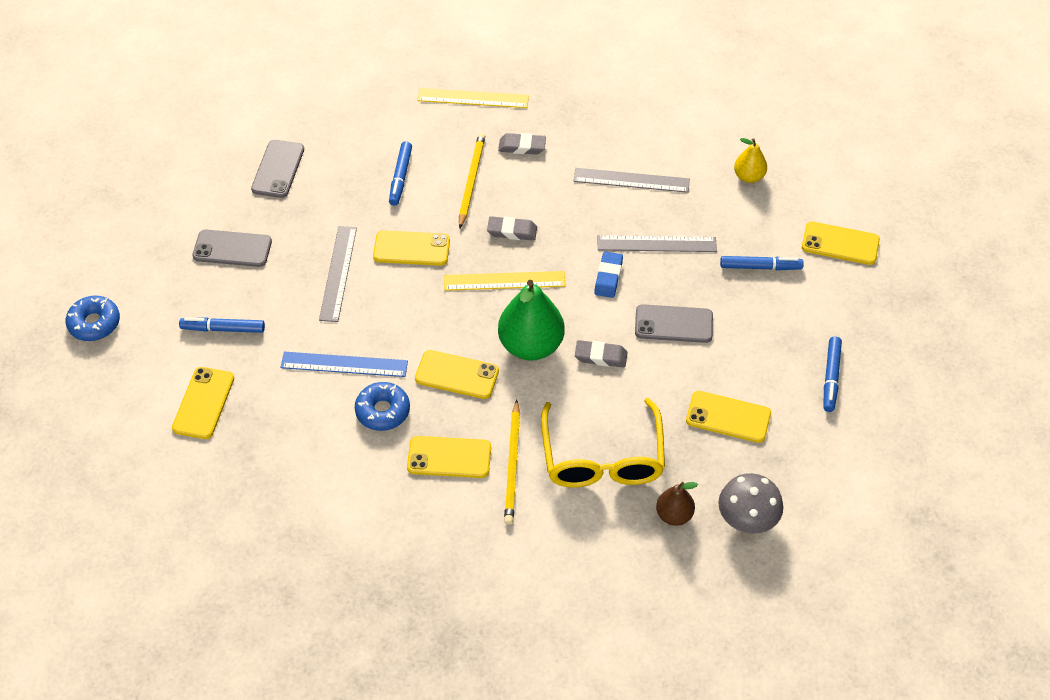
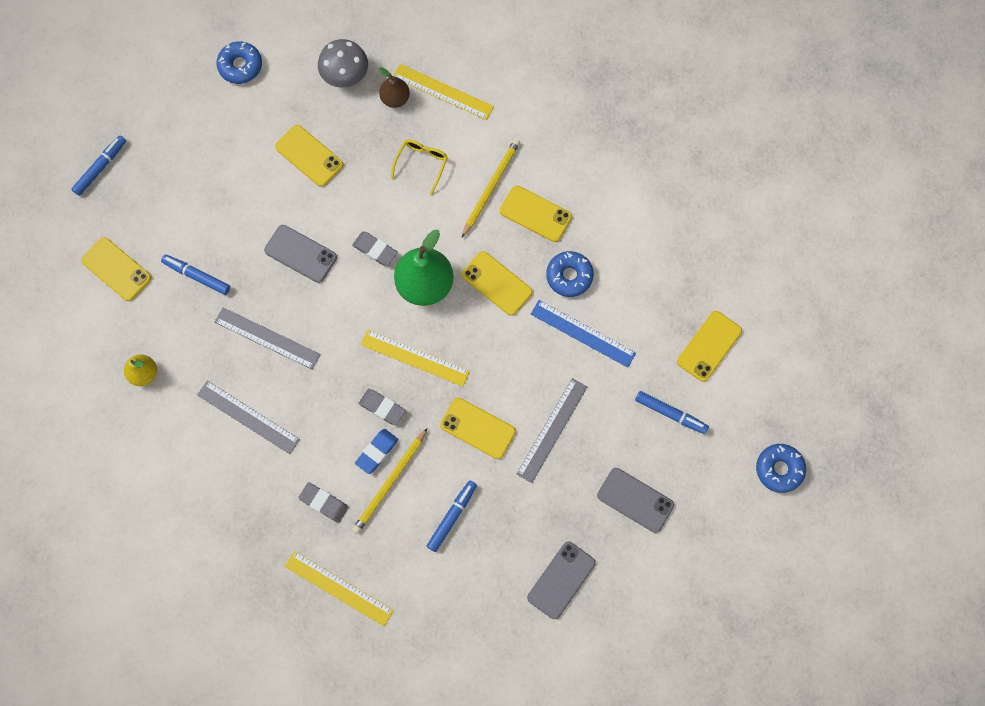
camera: 155 degrees left, 20 degrees up
(602, 458) = (421, 164): yellow glasses -> yellow glasses, size x0.50
(608, 277) = (327, 322): blue eraser -> blue eraser (377, 452)
(624, 545) = (443, 92): none -> yellow ruler
(831, 377) = (211, 154): blue marker -> blue marker (101, 167)
(868, 478) = (240, 66): none -> blue donut

